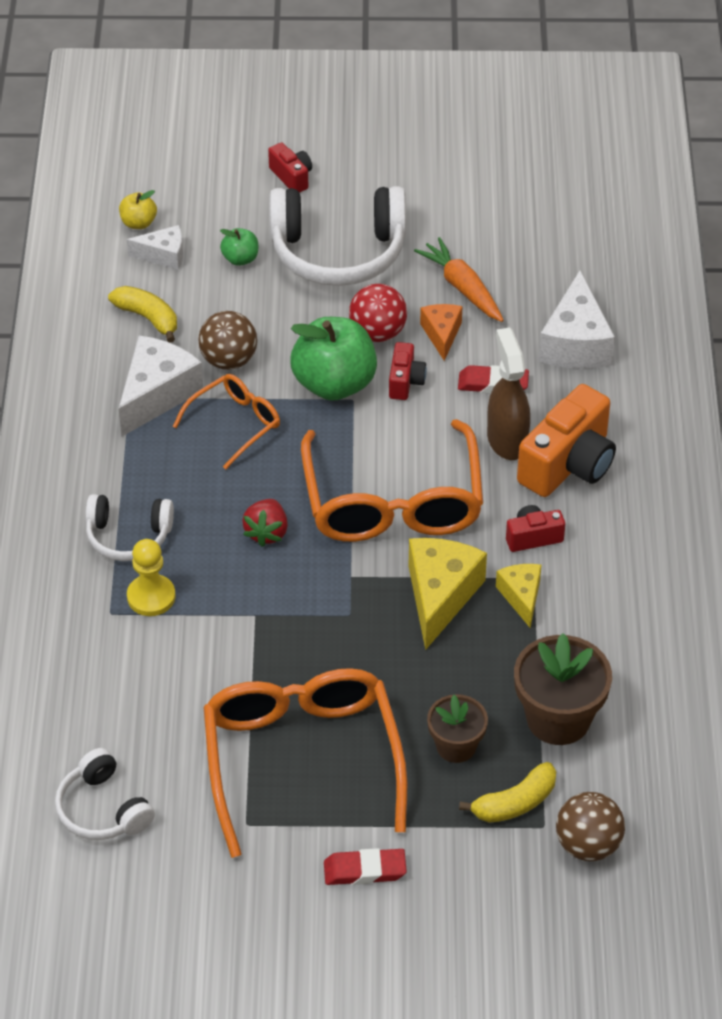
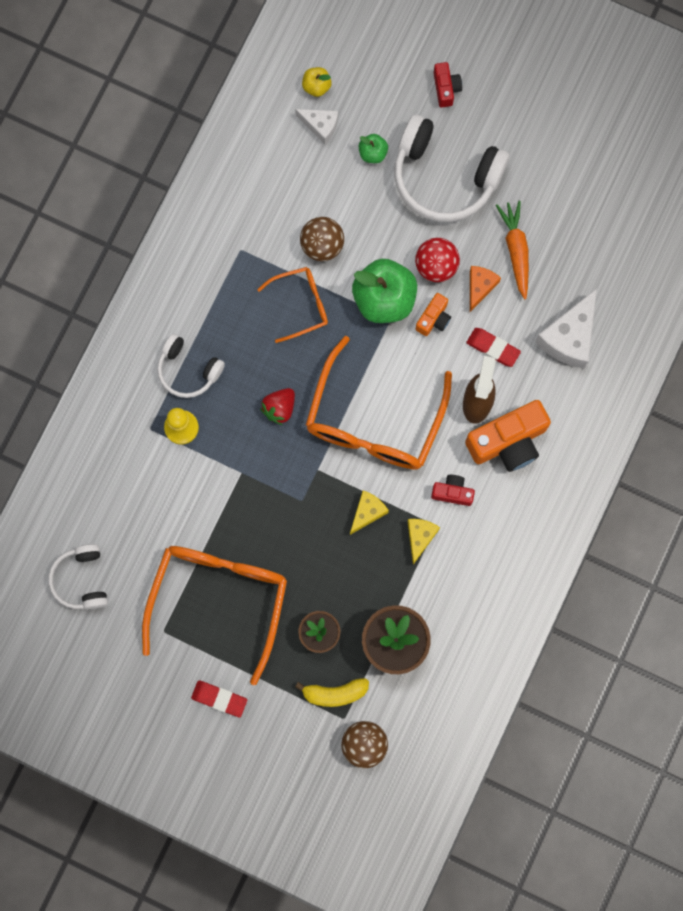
camera: 25 degrees right, 30 degrees up
(148, 318) = (284, 181): yellow banana -> none
(157, 394) = (260, 254): white cheese -> none
(405, 381) = (433, 319): red camera -> orange camera
(440, 596) = (367, 512): yellow cheese -> yellow cheese, size x0.58

